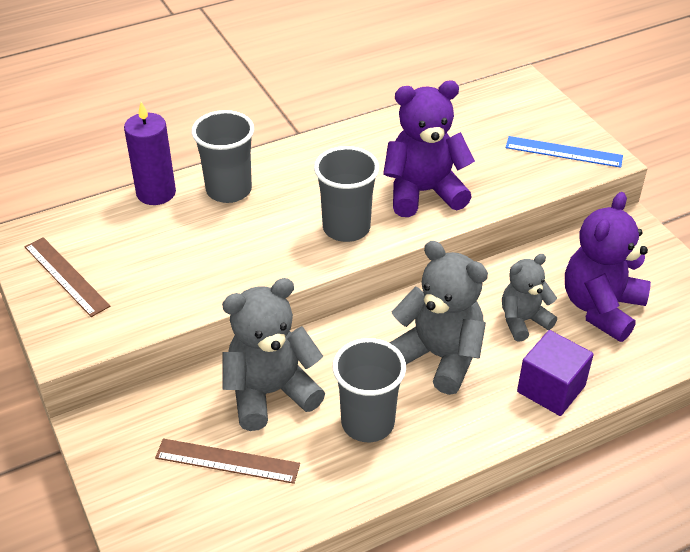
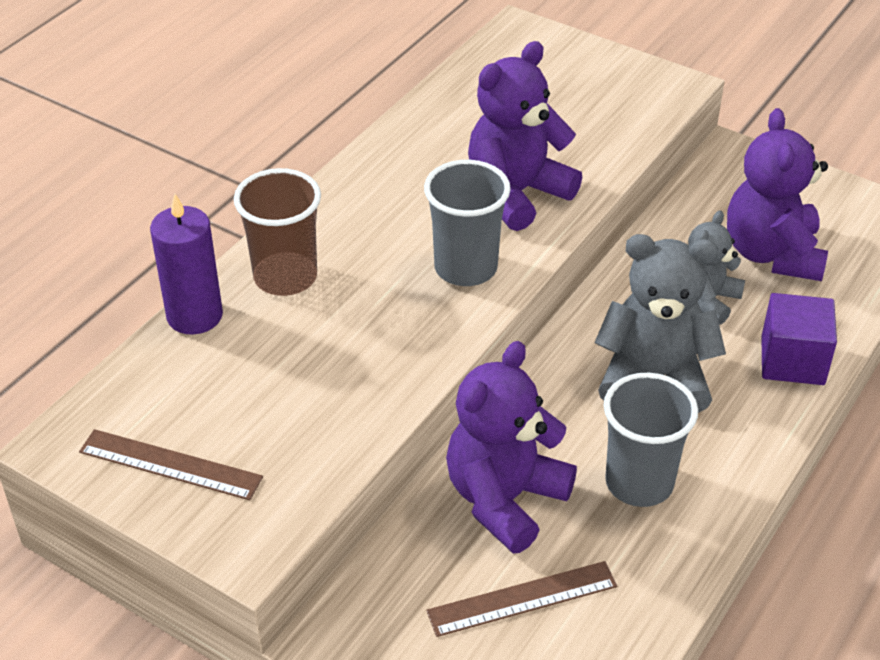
camera: 30 degrees left, 0 degrees up
(229, 190) = (285, 277): grey cup -> brown cup
(270, 393) = (505, 499): grey teddy bear -> purple teddy bear
(563, 152) = (627, 93): blue ruler -> none

